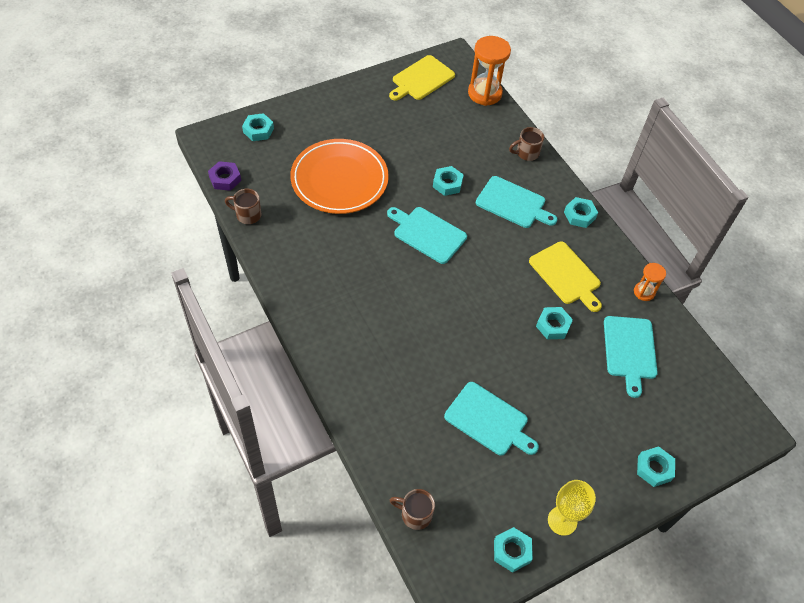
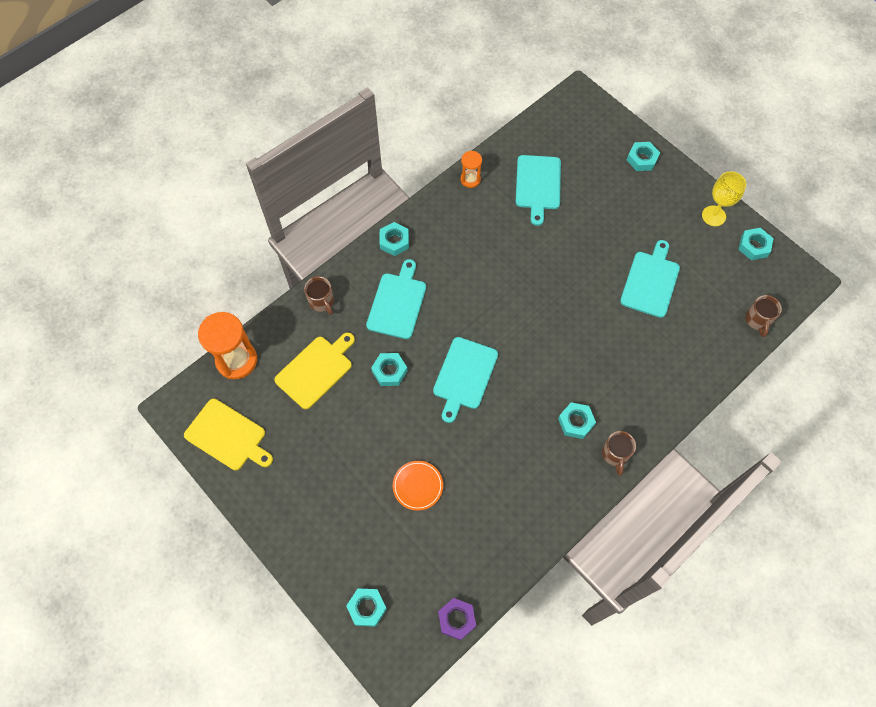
camera: 100 degrees left, 10 degrees up
(247, 215) = (501, 572): brown mug -> brown mug (615, 454)
(339, 179) = (418, 486): orange plate -> orange plate, size x0.44
(553, 325) = (534, 246): turquoise nut -> turquoise nut (576, 422)
(566, 275) = (473, 243): yellow cutting board -> yellow cutting board (316, 370)
(629, 350) = (538, 185): turquoise cutting board -> turquoise cutting board turned 105 degrees clockwise

